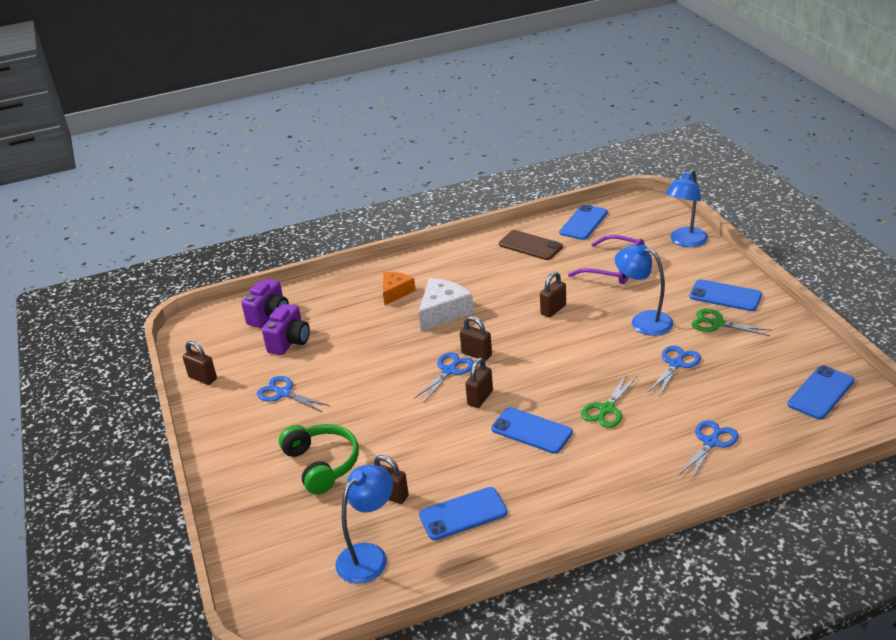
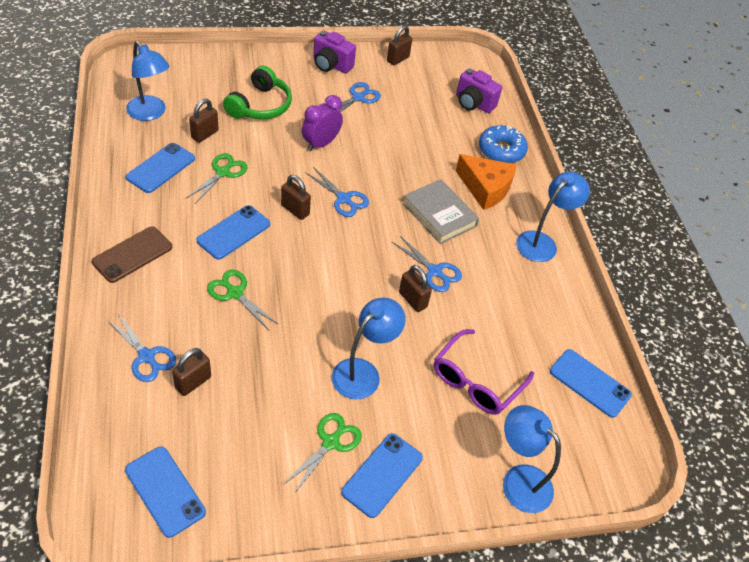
camera: 90 degrees right, 15 degrees up
(289, 342) = (428, 110): purple camera -> purple camera (331, 65)
(322, 464) = (260, 106): green headphones -> green headphones turned 45 degrees counterclockwise
(338, 290) = (501, 150): none -> blue donut
(372, 403) = (321, 144): none -> purple clock
(396, 292) = (485, 188): orange cheese -> orange cheese, size x1.50
(443, 312) = (439, 215): white cheese -> grey book
(448, 463) = (223, 172): none -> green scissors
(450, 256) = (542, 242): none -> blue lamp
(463, 514) = (161, 168): blue phone -> blue phone turned 45 degrees clockwise
(476, 354) = (361, 223): brown padlock -> brown padlock (193, 382)
(530, 246) = (547, 315): brown phone -> brown phone (132, 254)
(676, 364) = (276, 374): blue scissors -> blue scissors (435, 271)

